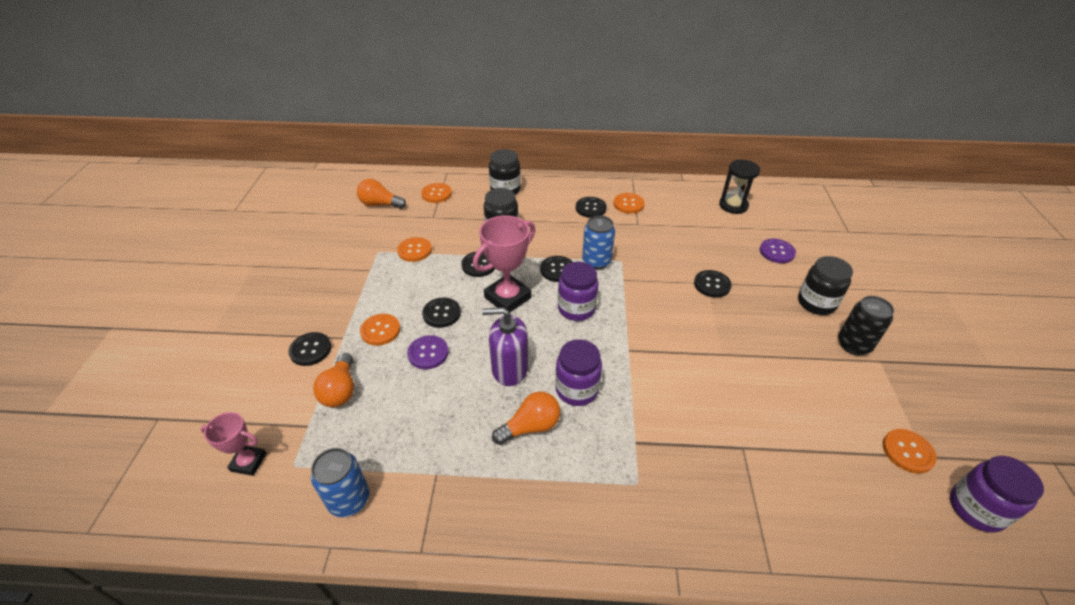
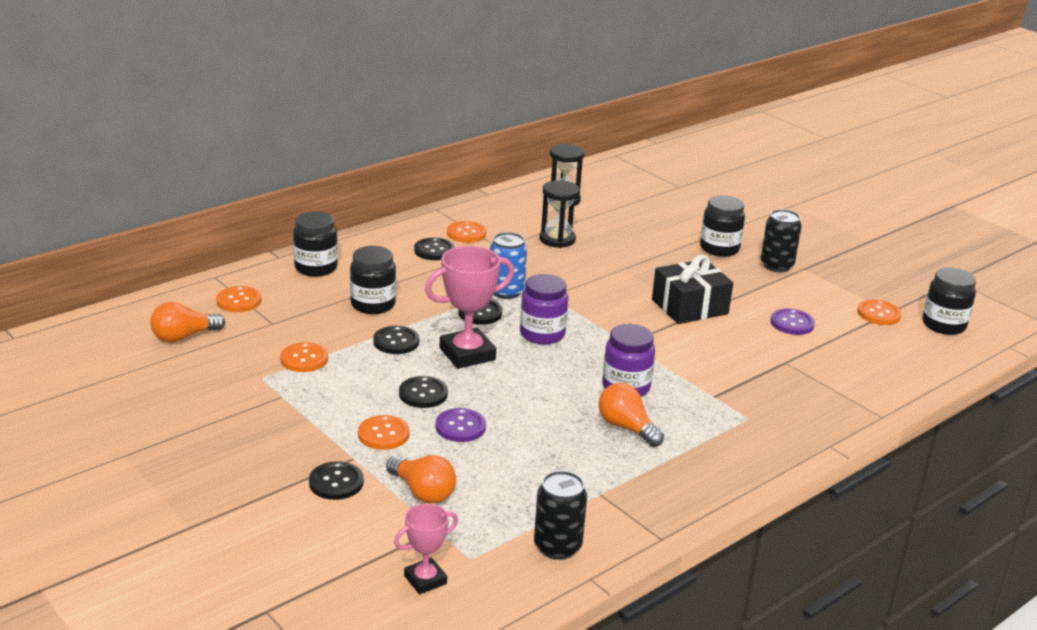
camera: 45 degrees left, 15 degrees down
(349, 499) = (557, 547): blue can -> black can
(507, 297) = (467, 354): pink trophy -> pink trophy turned 60 degrees clockwise
(509, 369) = (551, 401): purple soap dispenser -> none
(530, 427) = (626, 427): orange light bulb -> orange light bulb turned 60 degrees counterclockwise
(687, 236) = (557, 239): none -> black hourglass
(712, 285) = (627, 268): black button -> none
(721, 344) = (689, 307): none -> black gift
(777, 252) = (645, 223): purple button -> purple button (792, 323)
(976, 509) = (943, 325): purple jar -> black jar

